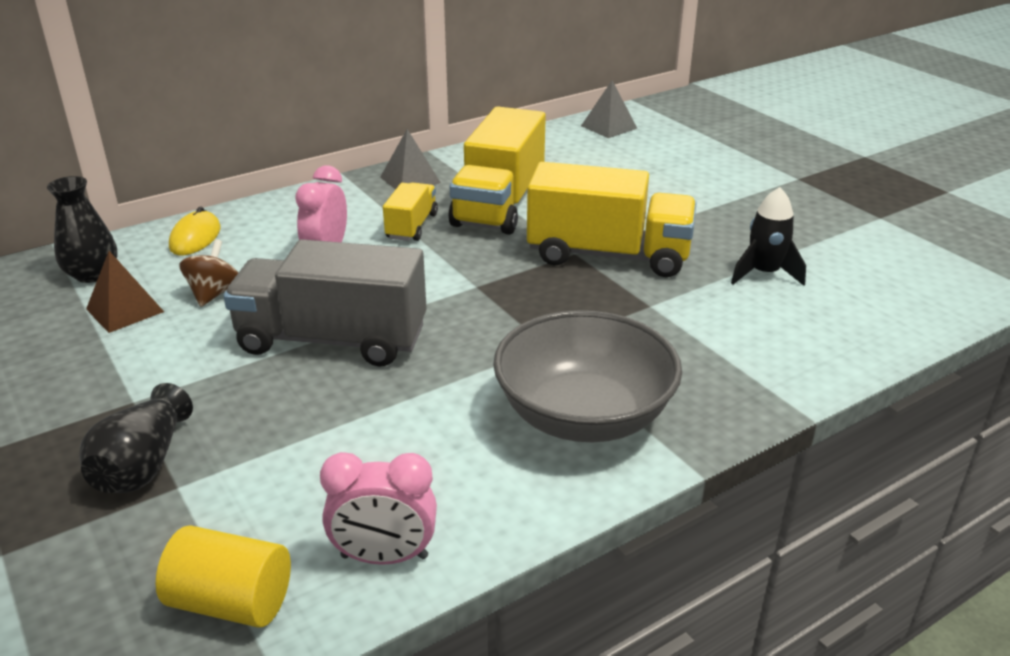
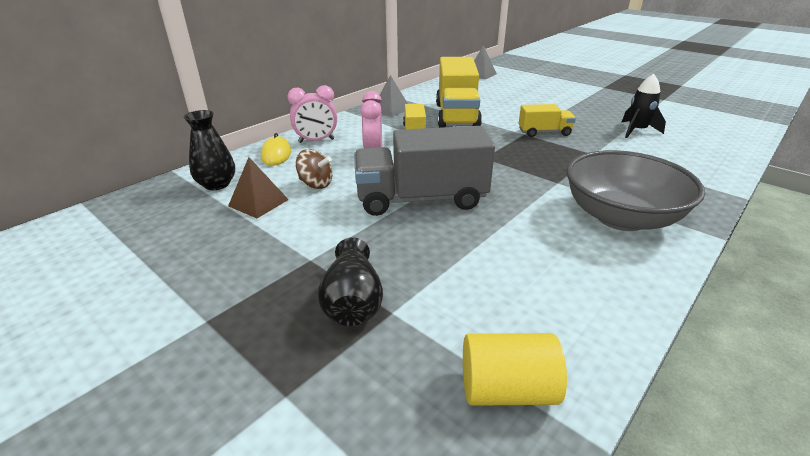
camera: 15 degrees left, 0 degrees up
(213, 293) = (316, 184): brown spinning top -> brown spinning top turned 120 degrees clockwise
(384, 557) = (586, 330): pink clock -> pink clock (316, 141)
(608, 255) = (544, 132): yellow truck -> yellow truck, size x0.52

